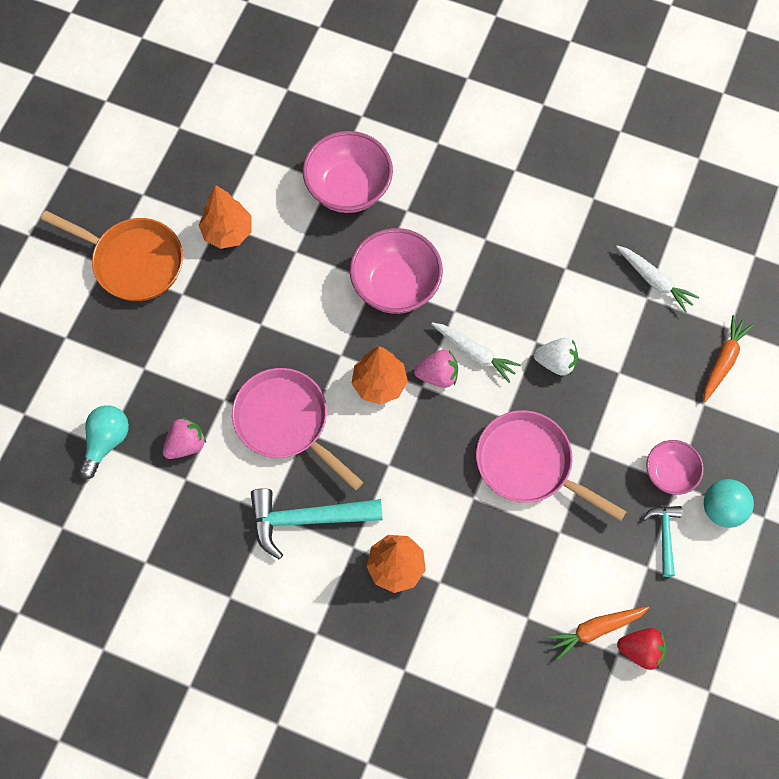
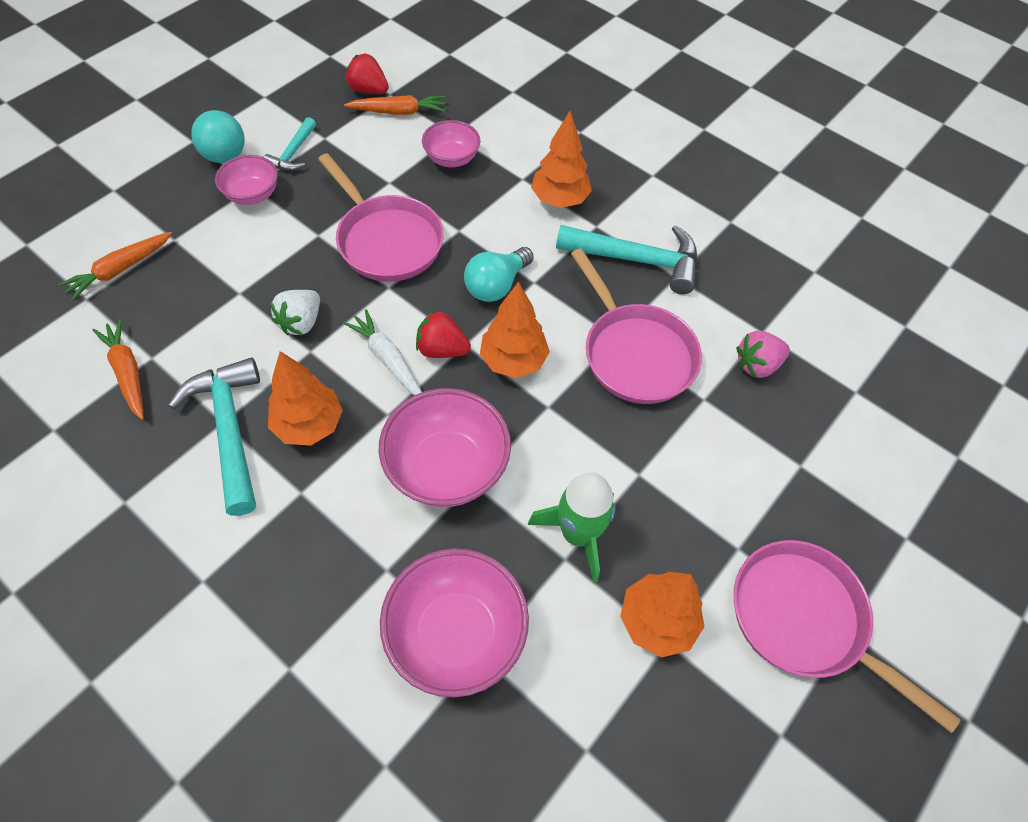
camera: 165 degrees left, 10 degrees down
(106, 442) = (853, 395): turquoise light bulb -> turquoise light bulb (496, 285)
(133, 262) = (804, 620): orange pan -> pink pan
(292, 269) = (578, 534): none -> green rocket
(438, 375) = (442, 349): pink strawberry -> red strawberry
(505, 285) = (309, 425): none -> orange tree
(515, 583) = (451, 158): none -> pink bowl
(556, 362) = (301, 322): white strawberry -> white strawberry turned 90 degrees counterclockwise
(557, 264) = (229, 430): none -> turquoise hammer
(654, 281) = (128, 372): white carrot -> orange carrot

